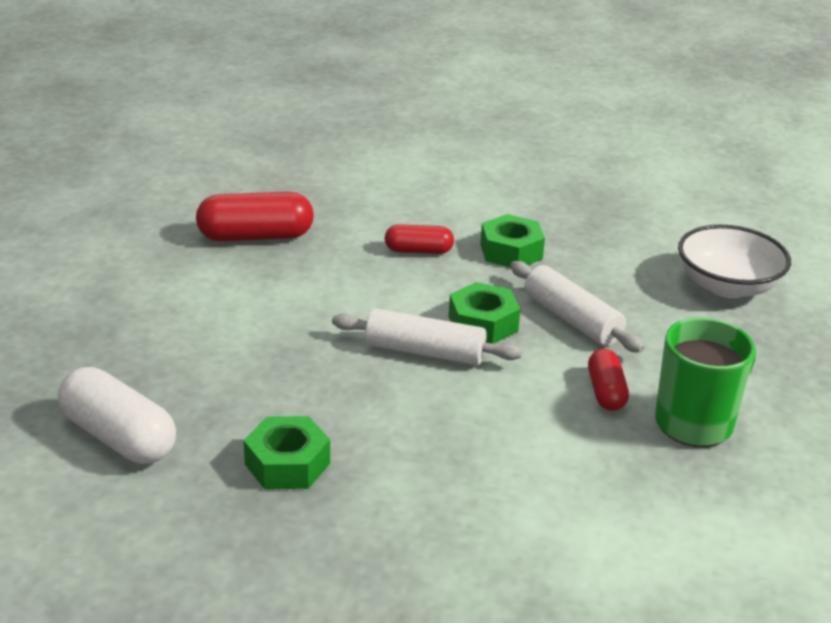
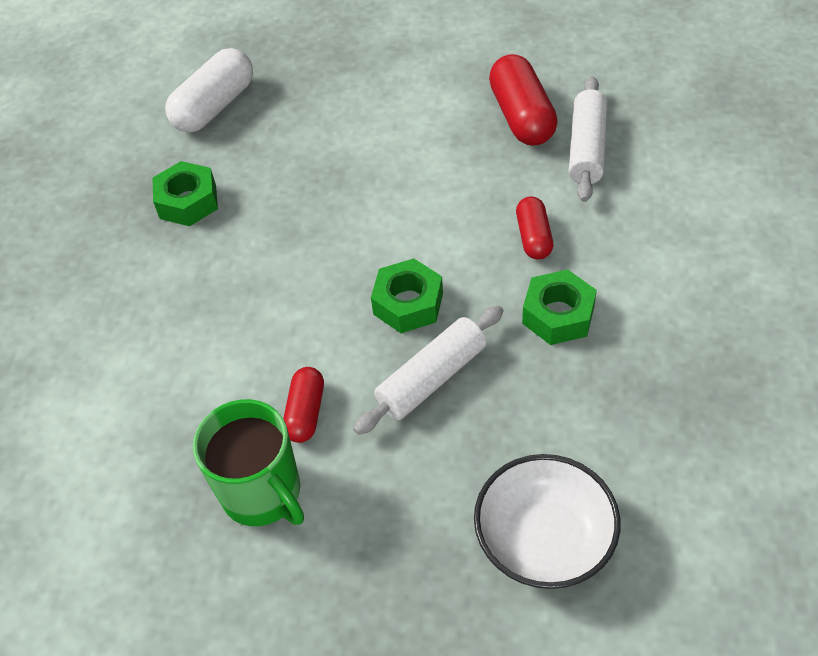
camera: 90 degrees right, 20 degrees up
(425, 352) = (352, 265): white rolling pin -> white rolling pin (587, 148)
(606, 392) = (305, 412): red capsule -> red capsule turned 75 degrees counterclockwise

